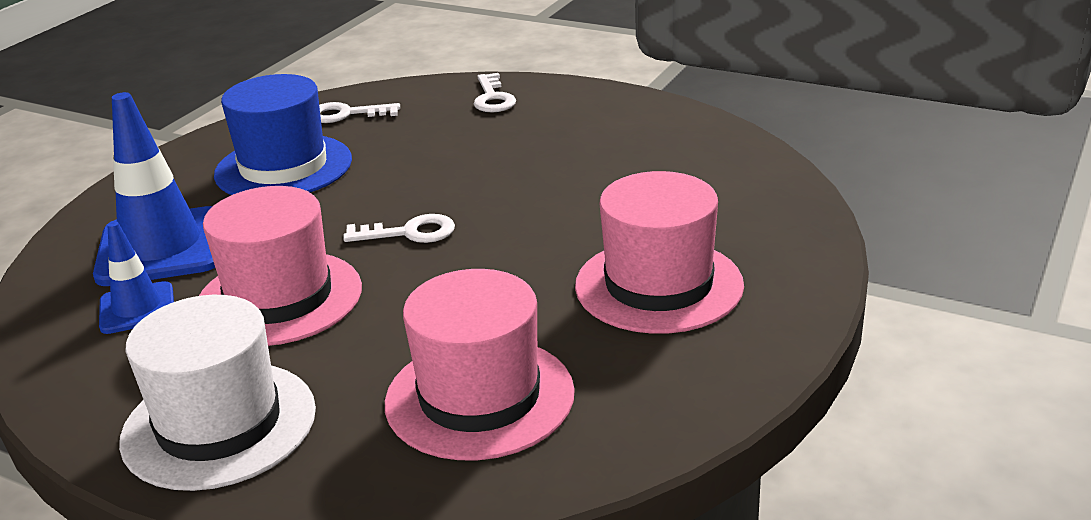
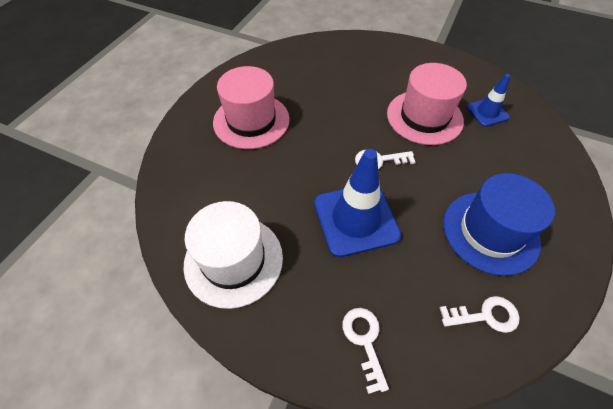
camera: 175 degrees right, 25 degrees up
(161, 247) = (510, 153): blue traffic cone -> blue traffic cone (356, 219)
(219, 424) = (412, 61): white hat -> white hat (233, 260)
(479, 397) = (323, 70): pink hat -> none

